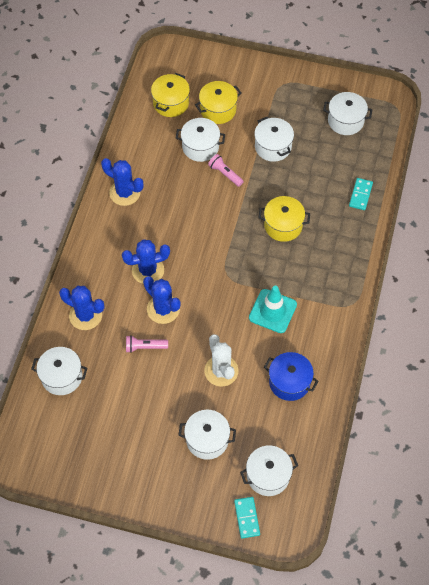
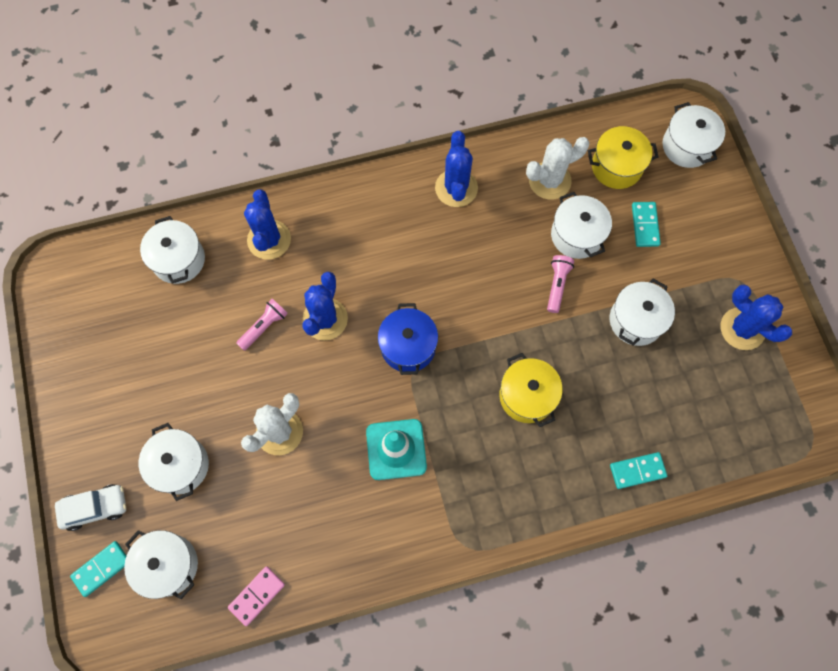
camera: 60 degrees right, 10 degrees up
(145, 347) = (264, 327): pink flashlight -> pink flashlight turned 75 degrees clockwise
(148, 270) = (367, 273): blue cactus -> blue cactus (742, 329)
(155, 141) = (549, 181): none -> white cactus
(204, 505) = (95, 508): none -> white car
(218, 110) = (645, 225): yellow pot -> turquoise domino
(289, 382) = (308, 523): blue pot -> blue pot (408, 346)
(317, 432) = (257, 595): none -> pink domino
(345, 121) = (740, 390): white pot -> white pot (687, 146)

